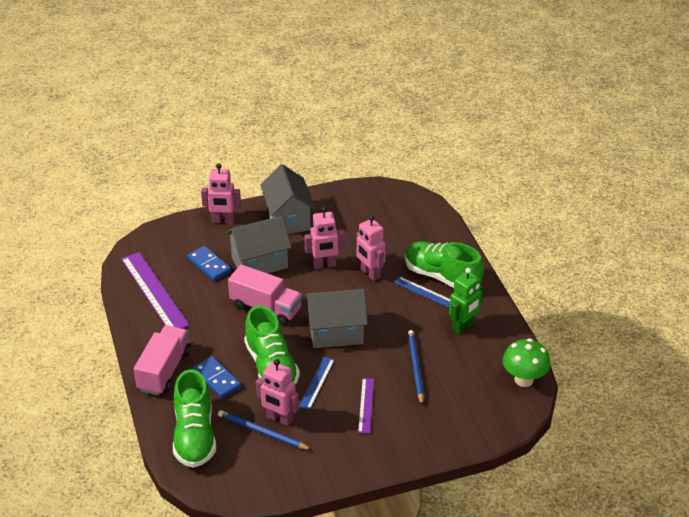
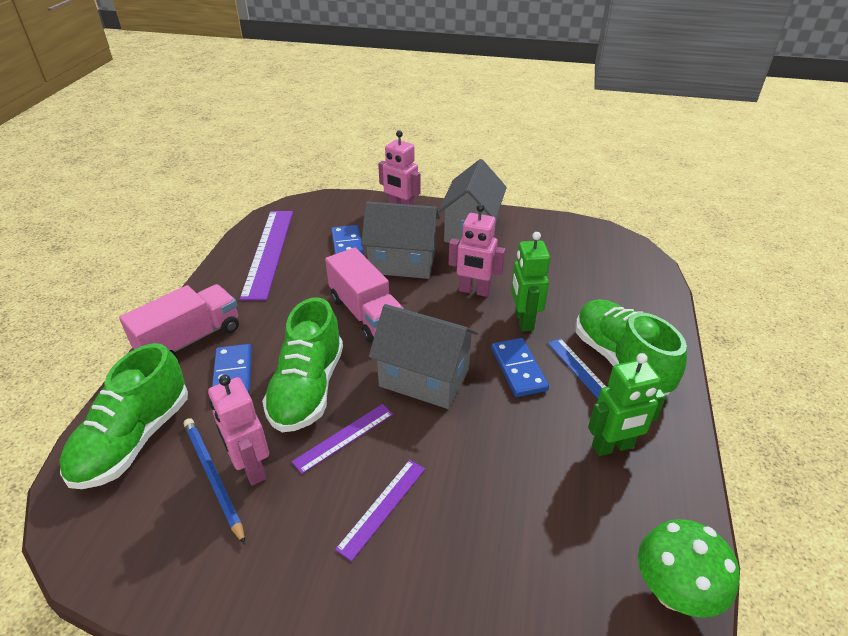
camera: 30 degrees right, 0 degrees up
(317, 383) = (344, 437): blue ruler -> purple ruler
(370, 273) = (523, 320): pink robot -> green robot
(387, 305) = (518, 369): none -> blue domino
(415, 367) = (498, 480): blue pencil -> none

